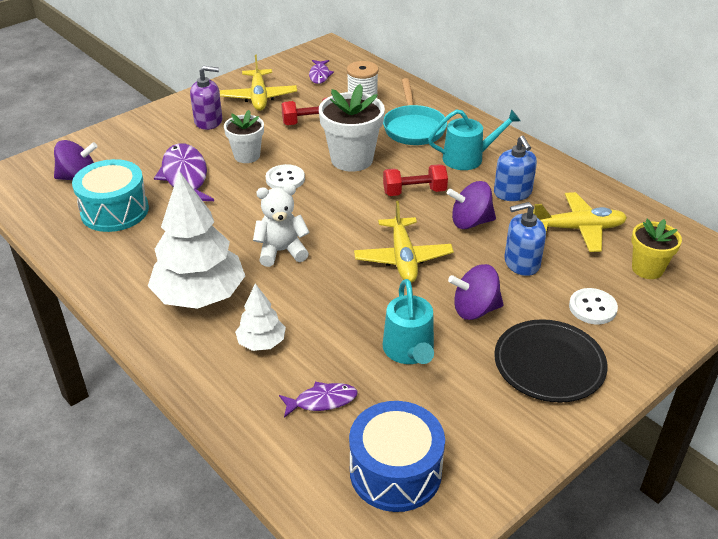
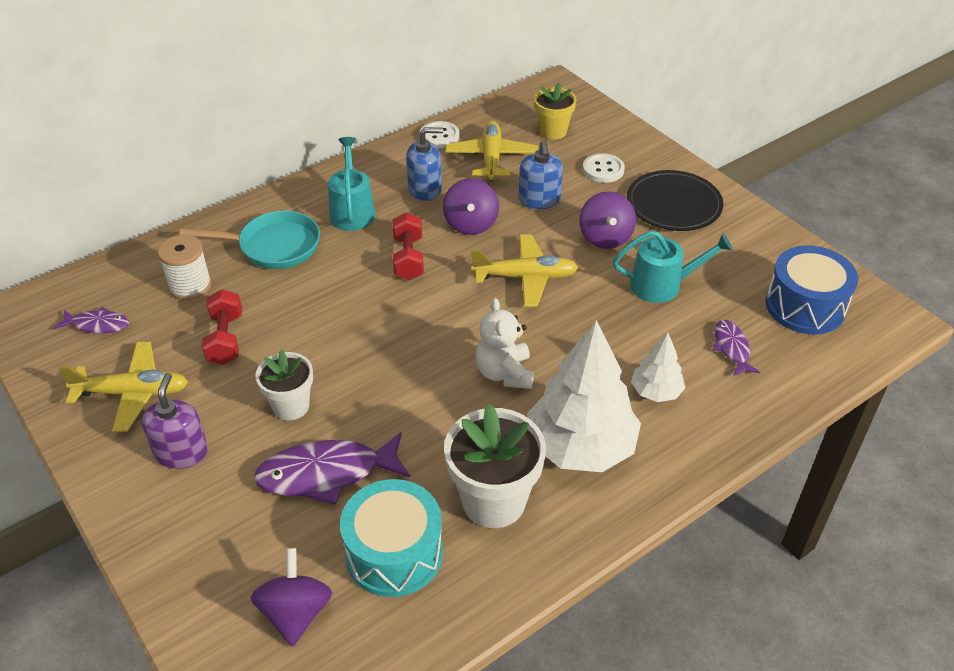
camera: 85 degrees left, 5 degrees up
(285, 179) = (357, 367): white button -> white button (439, 136)
(352, 159) = (328, 304): white flower pot -> white flower pot (493, 501)

